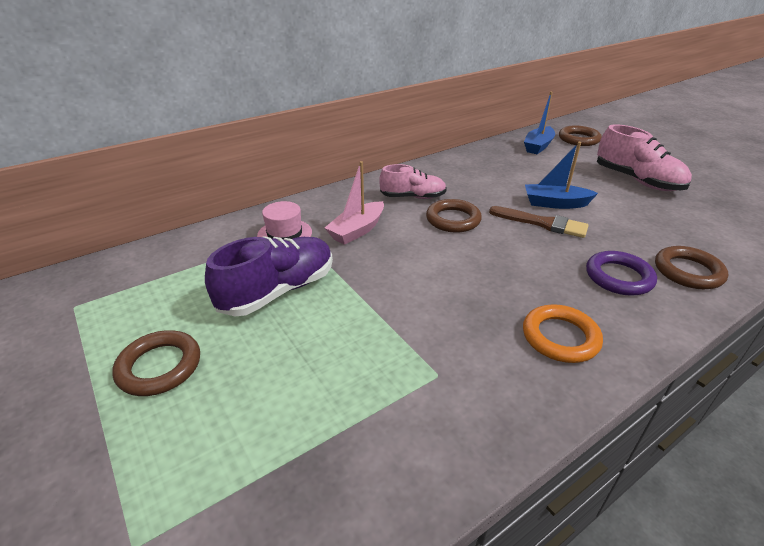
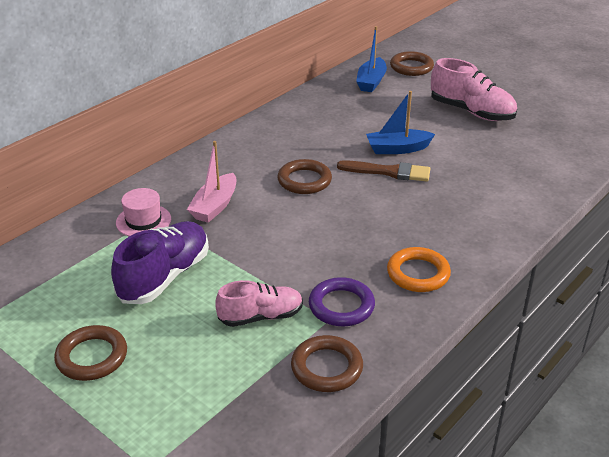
camera: 15 degrees left, 0 degrees up
(412, 197) = (257, 161): pink shoe -> pink shoe (260, 316)
(618, 277) = (460, 214): purple ring -> purple ring (341, 306)
(688, 271) = (516, 200): brown ring -> brown ring (326, 367)

